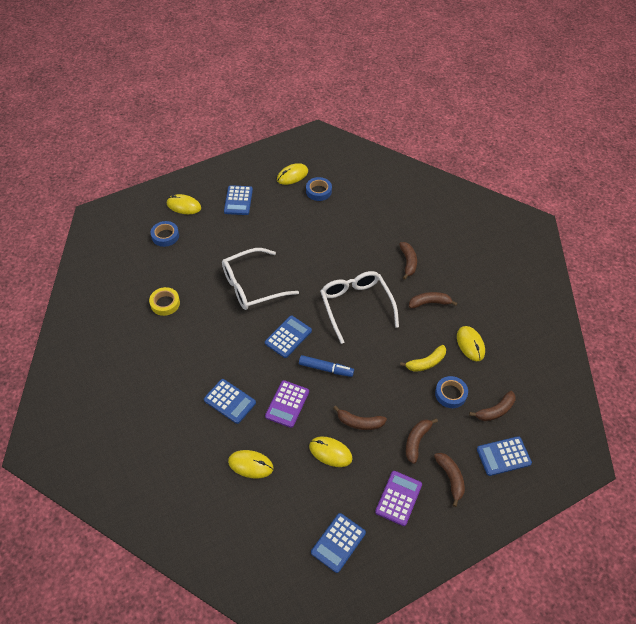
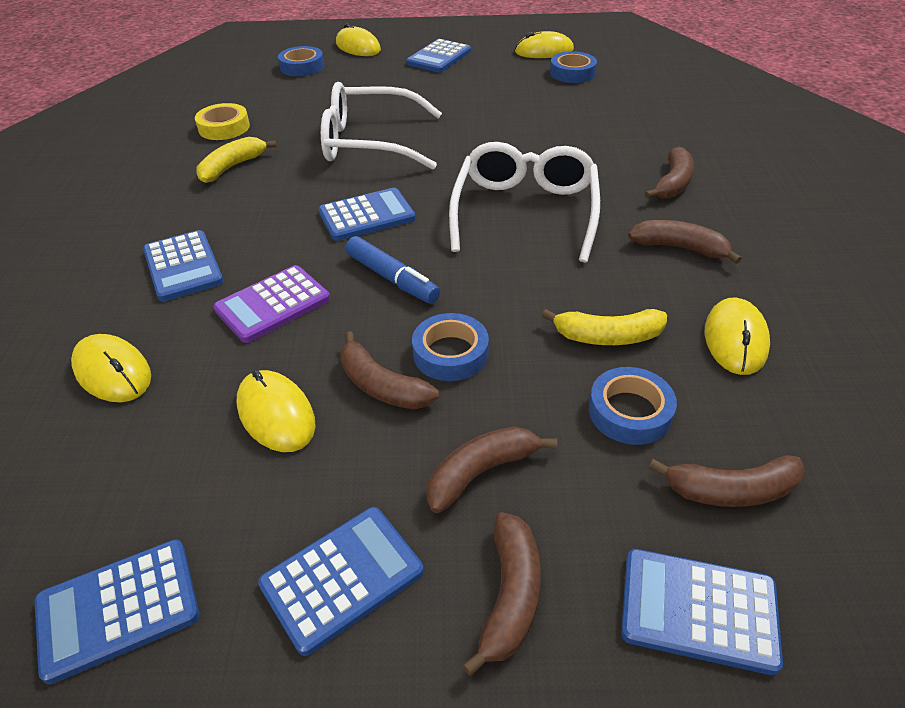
camera: 30 degrees right, 10 degrees down
(196, 330) = (232, 167): none -> yellow banana
(374, 396) = (450, 353): none -> blue tape
(398, 498) = (342, 578): purple calculator -> blue calculator

